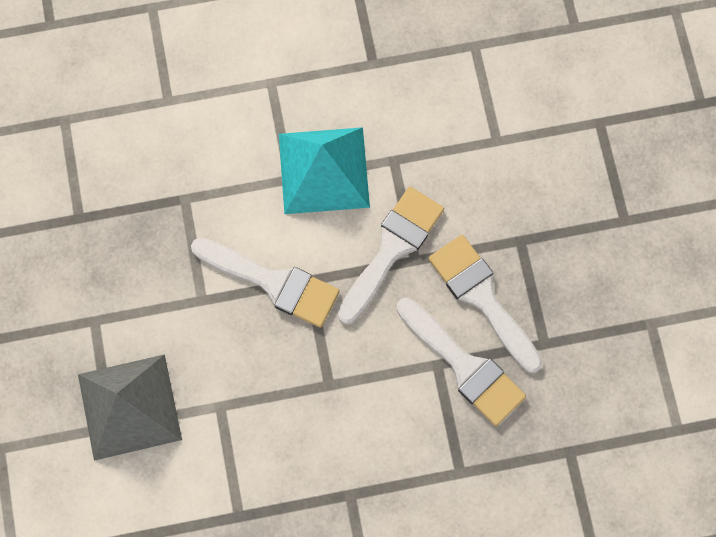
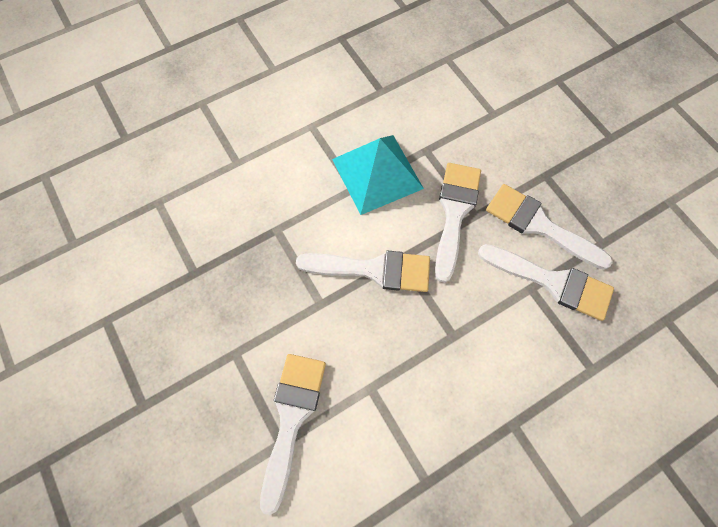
camera: 20 degrees left, 5 degrees down
(129, 406) = (292, 418): grey pyramid -> white brush

